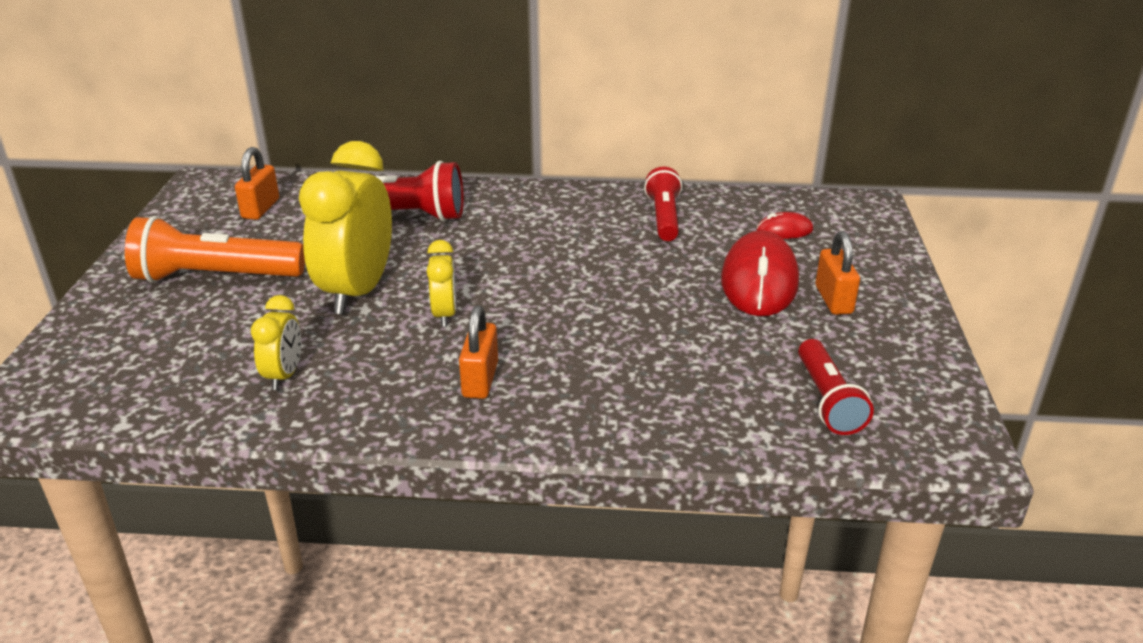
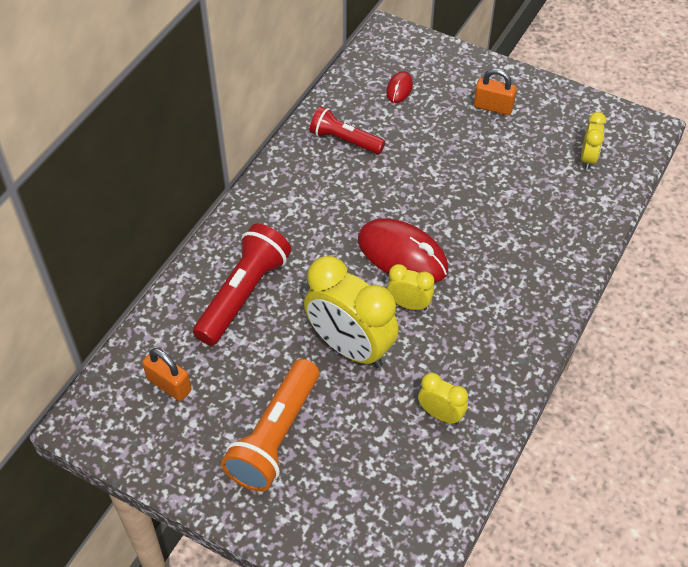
camera: 65 degrees left, 20 degrees up
(480, 380) = (496, 308): orange padlock -> none
(759, 281) = (454, 130): red mouse -> red mouse (402, 255)
(827, 400) = (588, 158): red flashlight -> yellow clock

